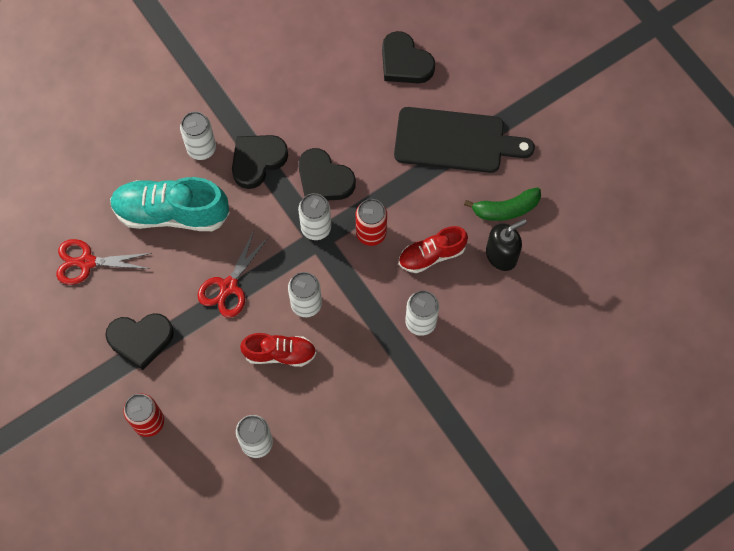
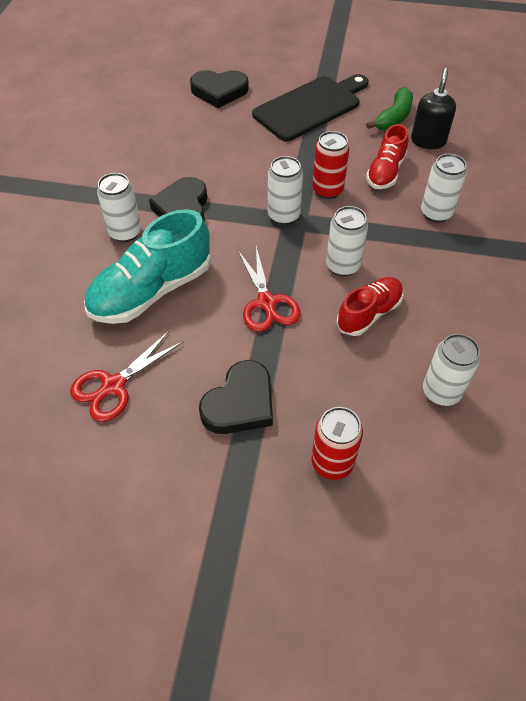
camera: 45 degrees left, 15 degrees down
(324, 179) = (250, 185): black heart -> none

